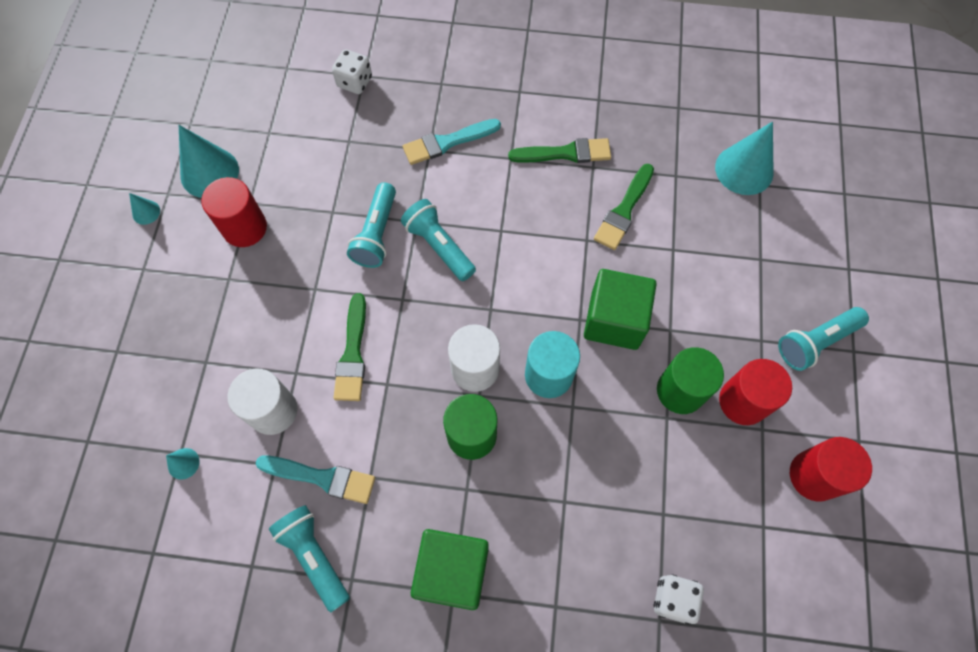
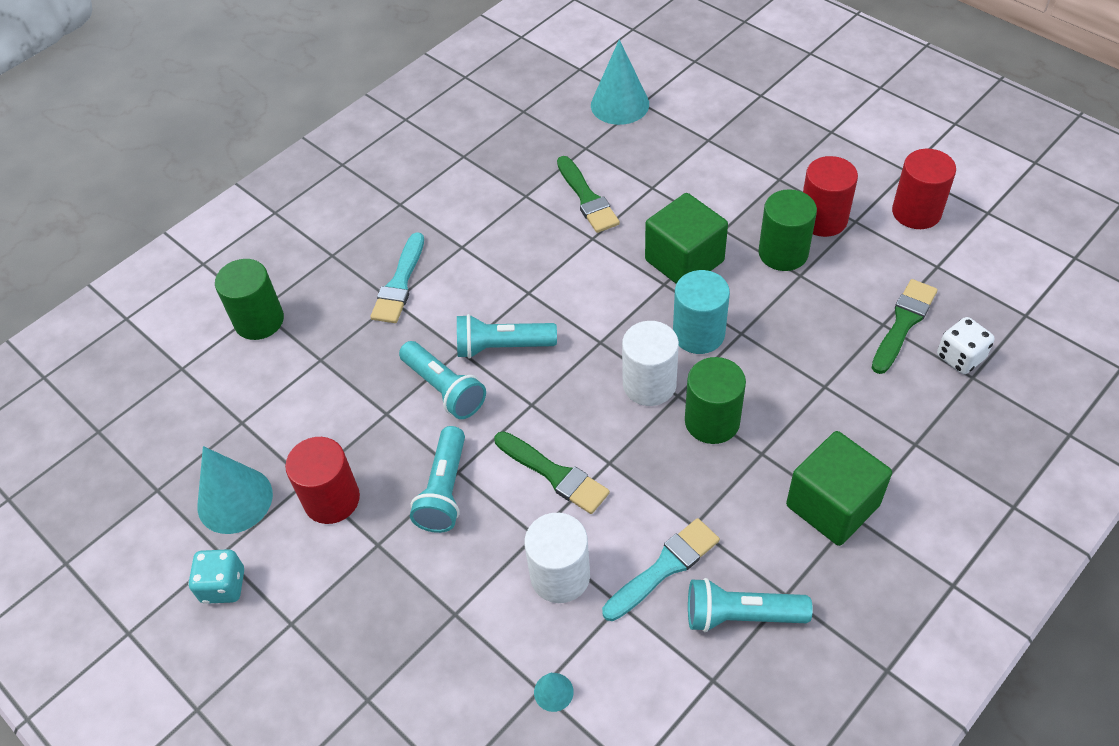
camera: 50 degrees left, 15 degrees down
(146, 212) = (223, 586): turquoise cone -> turquoise dice
(354, 82) = (259, 320): white dice -> green cylinder
(565, 153) = (494, 206): green brush -> green brush (903, 323)
(815, 342) = (806, 148): turquoise flashlight -> turquoise flashlight (444, 490)

